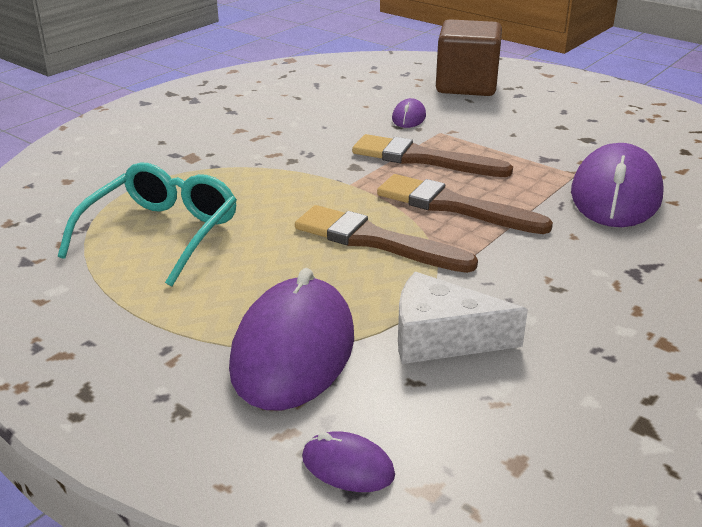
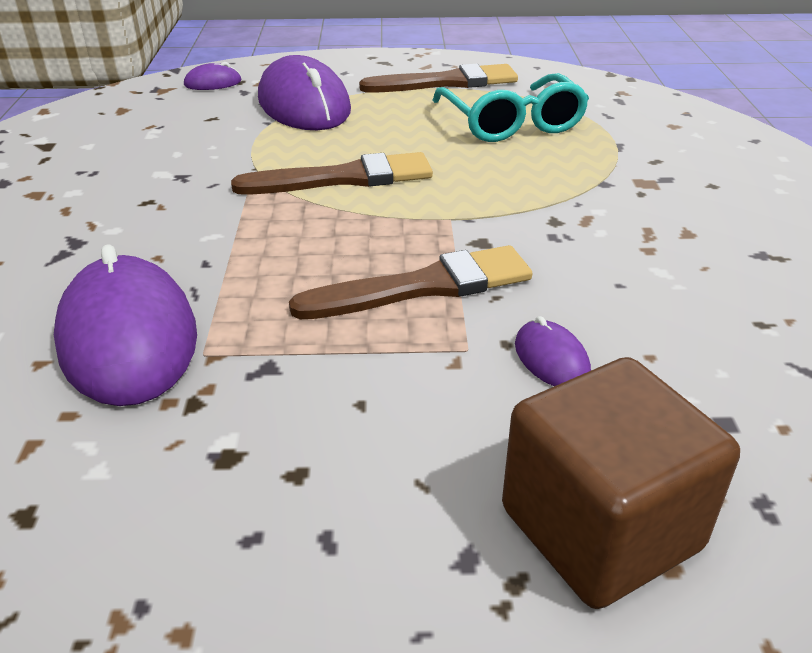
camera: 140 degrees right, 5 degrees up
(441, 338) = (215, 140): white cheese -> none
(454, 206) = (313, 238): brown brush -> brown brush (447, 82)

